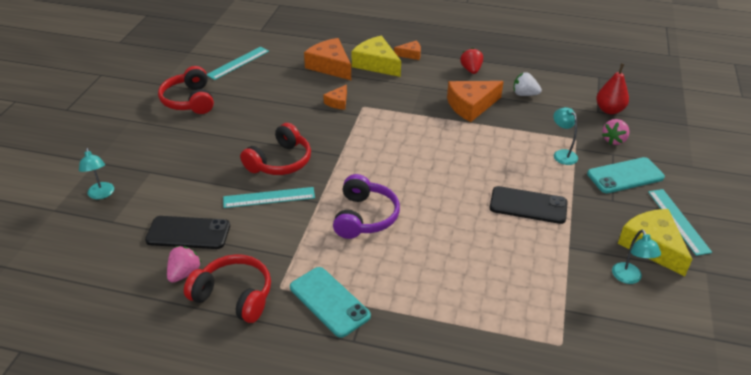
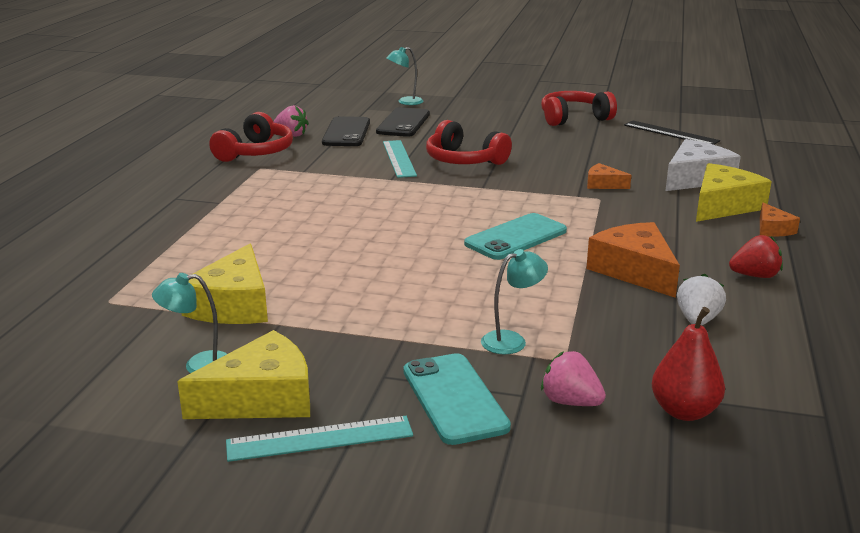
camera: 90 degrees right, 15 degrees down
(238, 63) = (670, 133): turquoise ruler -> black ruler
(329, 302) = (232, 187): turquoise phone -> turquoise phone (516, 237)
(330, 66) = (696, 178): orange cheese -> white cheese
(364, 217) = (361, 201): purple headphones -> none
(528, 205) = (375, 300): black phone -> black phone (403, 123)
(550, 272) = (233, 305): none -> yellow cheese

